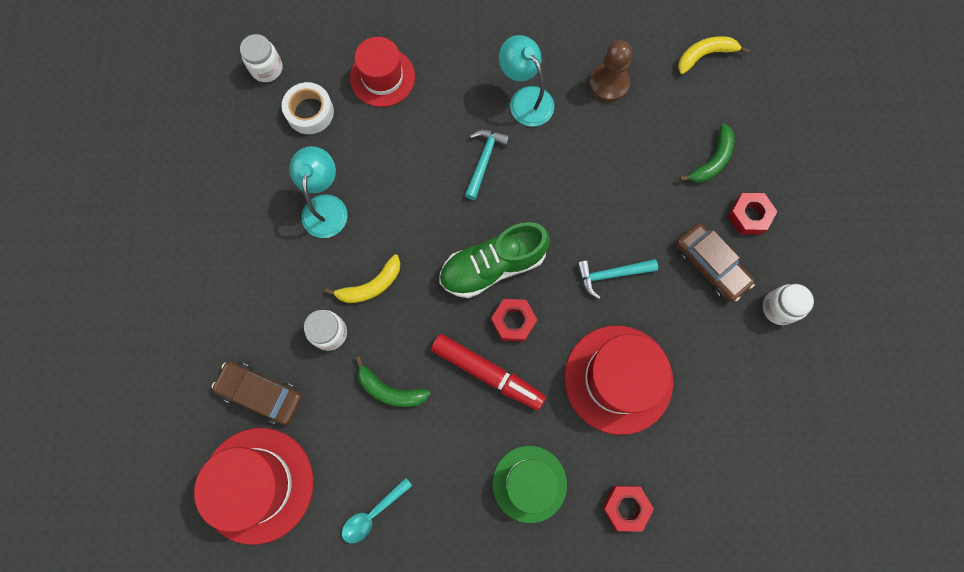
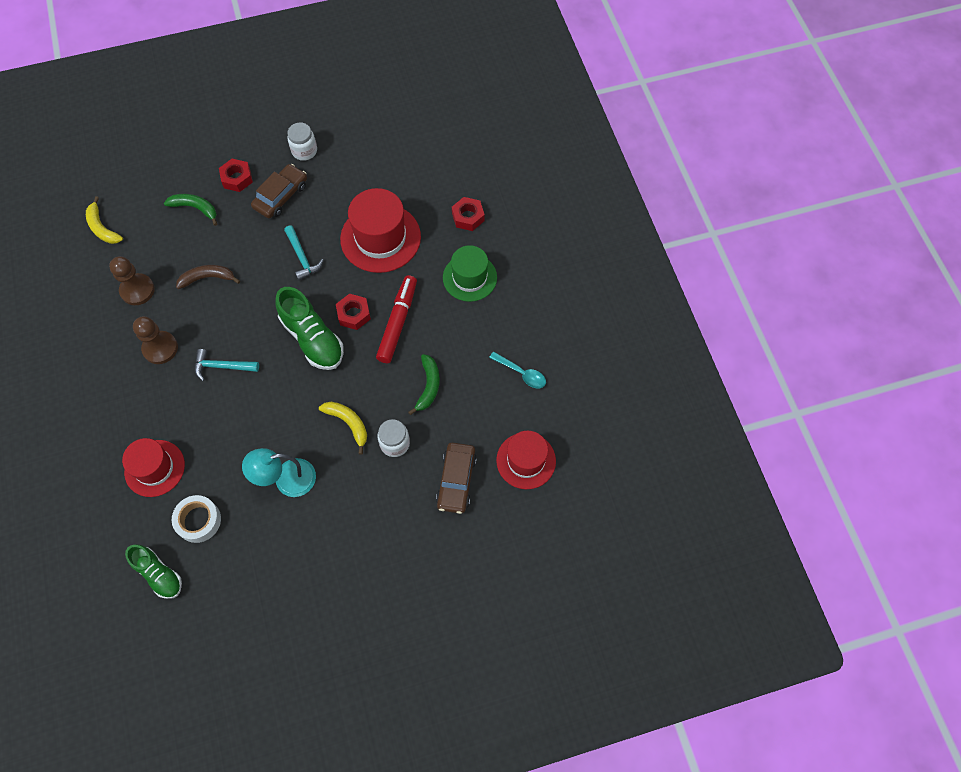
camera: 105 degrees left, 10 degrees down
(257, 485) = (526, 460): red hat -> red hat, size x0.66
(267, 68) = (159, 574): white jar -> green shoe
(525, 99) = (160, 348): turquoise lamp -> brown pawn
(606, 161) = (207, 278): none -> brown banana

